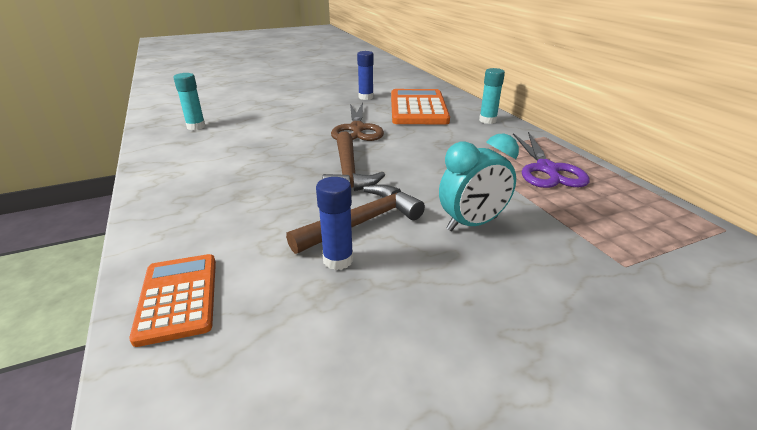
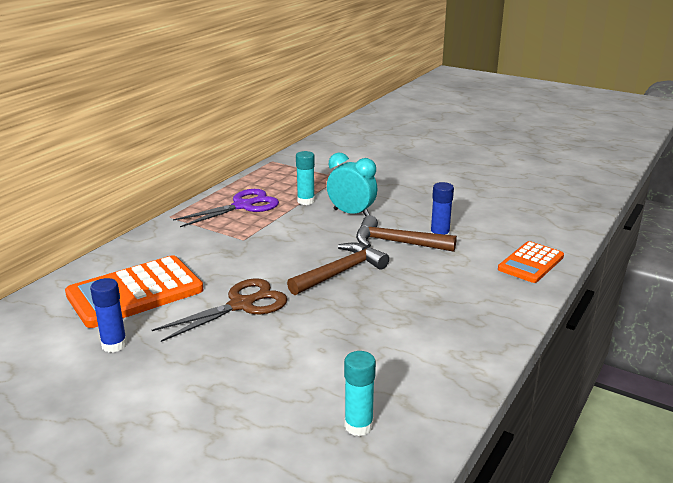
camera: 125 degrees left, 5 degrees down
(487, 120) = (146, 246): turquoise glue stick -> turquoise glue stick (306, 201)

